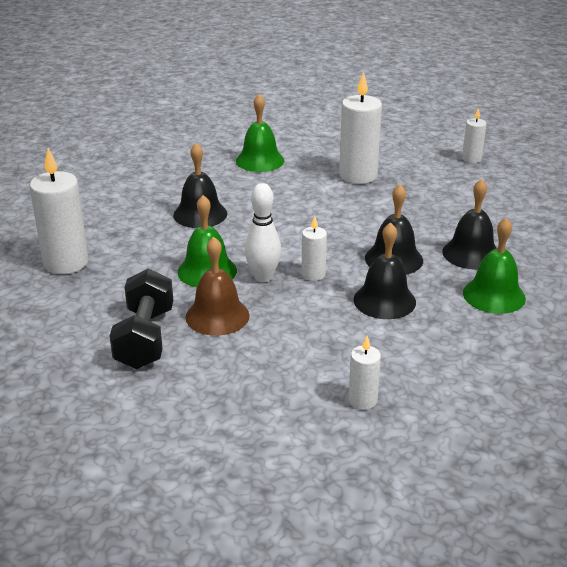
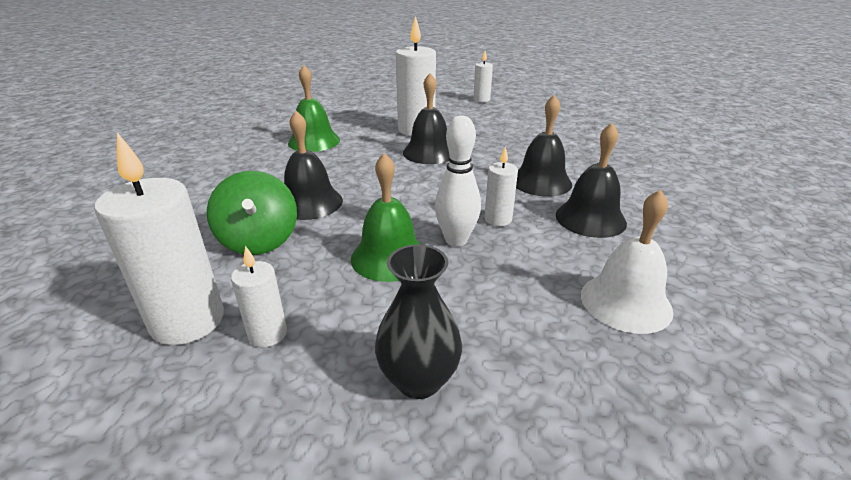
camera: 35 degrees left, 0 degrees up
(143, 230) = (259, 240): none -> green spinning top
(145, 338) = (418, 380): black dumbbell -> black vase
(217, 316) = (467, 304): brown bell -> none
(316, 356) = (625, 302): none -> white bell
(362, 400) = (740, 330): white candle -> white candle (268, 334)
(471, 253) = (586, 158): black bell -> black bell (429, 152)
(494, 295) = (653, 182): green bell -> none

